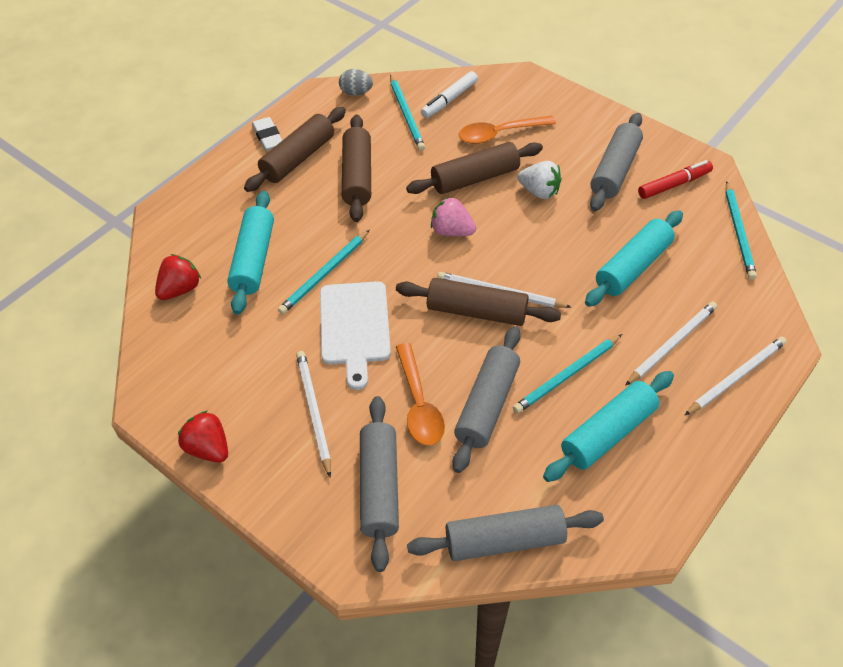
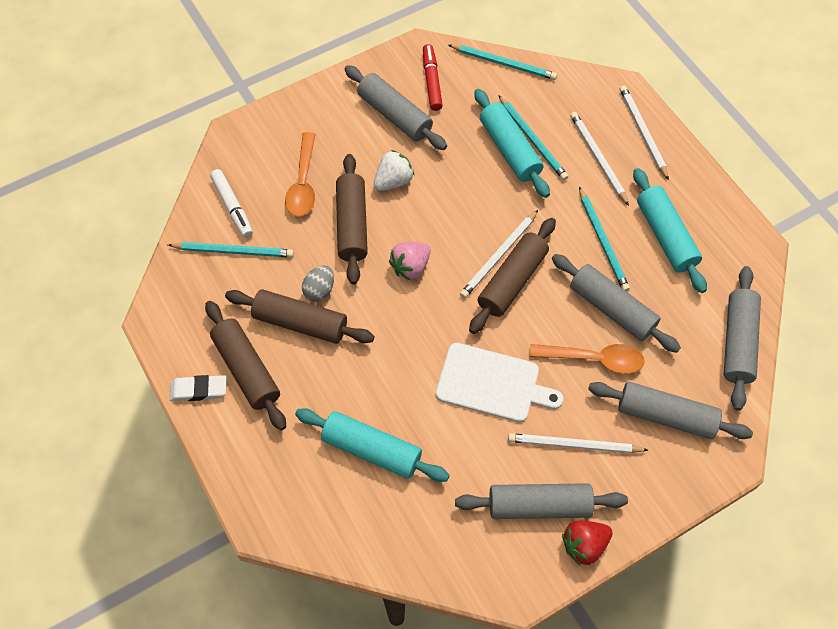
camera: 70 degrees left, 10 degrees up
(180, 289) = (382, 529): red strawberry -> none
(238, 399) = (539, 506): none -> grey rolling pin
(324, 274) = (418, 390): turquoise pencil -> turquoise pencil (532, 140)
(356, 93) = (174, 286): grey egg -> grey egg (319, 290)

